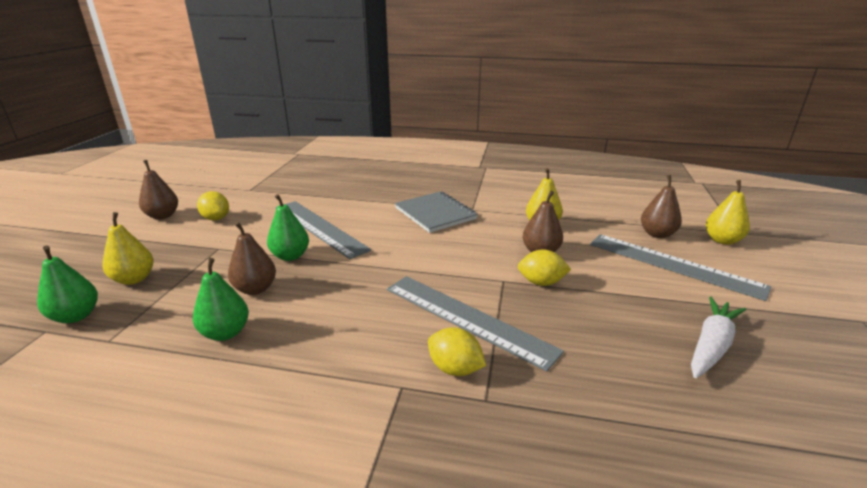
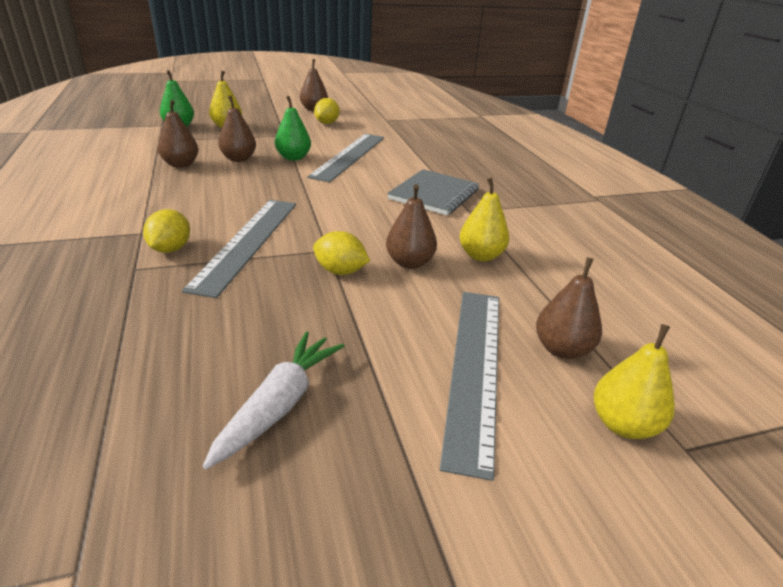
camera: 60 degrees right, 5 degrees up
(225, 333) = (181, 165): green pear -> brown pear
(541, 282) = (340, 271): yellow lemon -> yellow lemon turned 45 degrees counterclockwise
(711, 345) = (279, 405): white carrot -> white carrot turned 75 degrees counterclockwise

